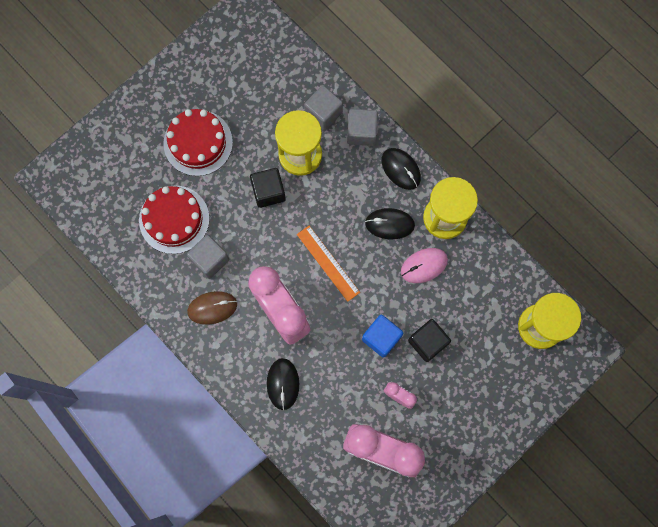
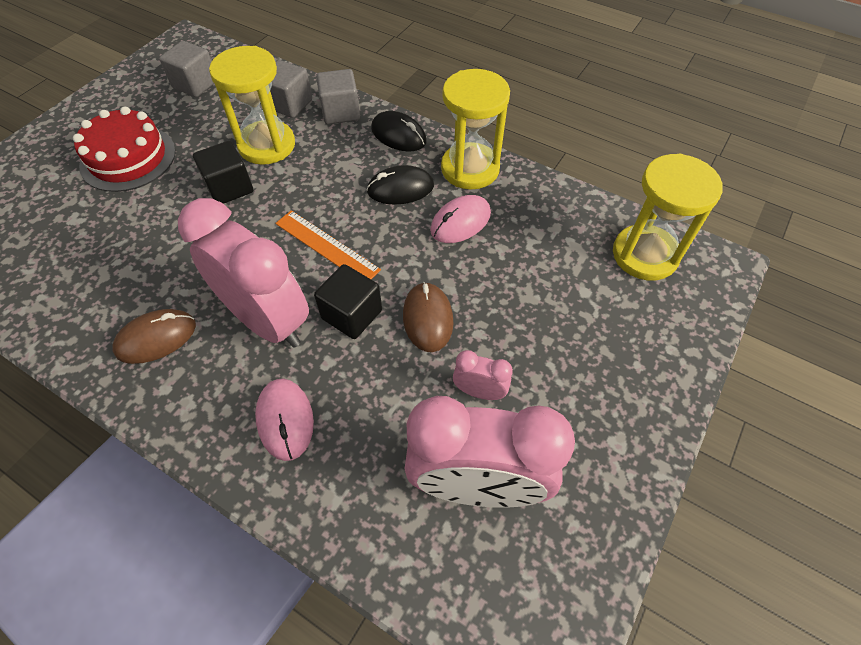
camera: 15 degrees left, 20 degrees down
(174, 219) = (94, 242): red cake -> none
(210, 260) = (150, 278): grey cube -> grey cube (195, 84)
(283, 384) = (285, 420): black mouse -> pink mouse
(381, 338) = (428, 318): blue cube -> brown mouse
(427, 342) = (497, 308): black cube -> black cube (352, 314)

